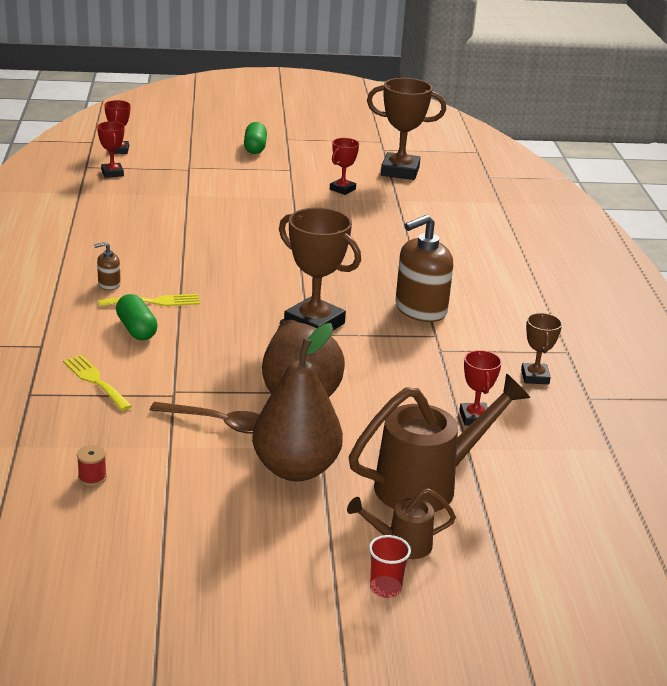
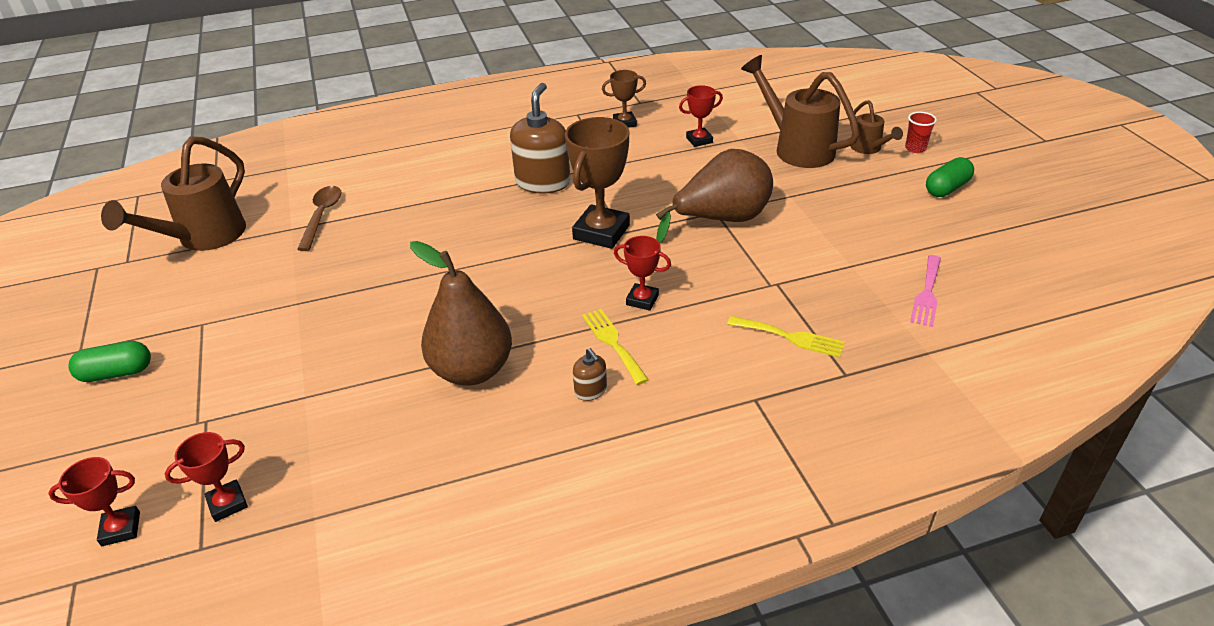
camera: 100 degrees left, 10 degrees up
(92, 477) = (927, 293): red spool -> pink fork
(95, 381) = (790, 337): yellow fork -> yellow fork turned 105 degrees counterclockwise
(136, 329) = (678, 339): green capsule -> green capsule (947, 188)
(219, 423) = (799, 248): brown spoon -> brown spoon (322, 216)
(296, 469) = (826, 201): brown pear -> brown pear (472, 370)
(342, 189) = (265, 270): red trophy -> red trophy (642, 300)
(400, 171) = (203, 238): brown trophy -> brown watering can
(420, 309) = (543, 182): brown soap dispenser -> brown soap dispenser turned 120 degrees counterclockwise

